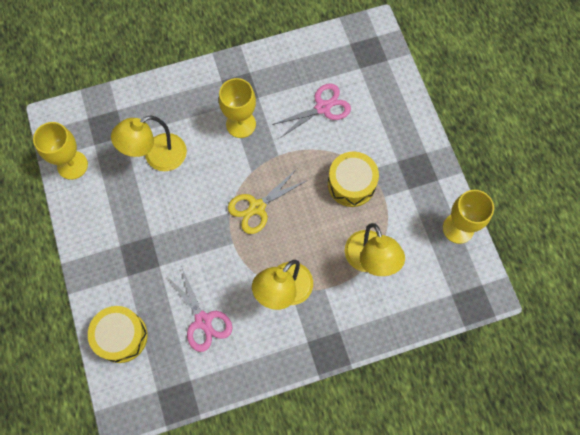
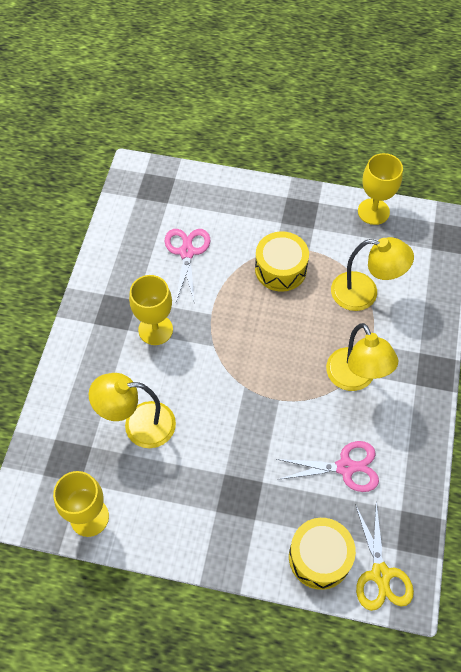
camera: 60 degrees left, 10 degrees down
(157, 157) = (138, 425): yellow lamp -> yellow lamp turned 90 degrees clockwise
(257, 207) = (254, 359): yellow scissors -> yellow scissors (380, 574)

